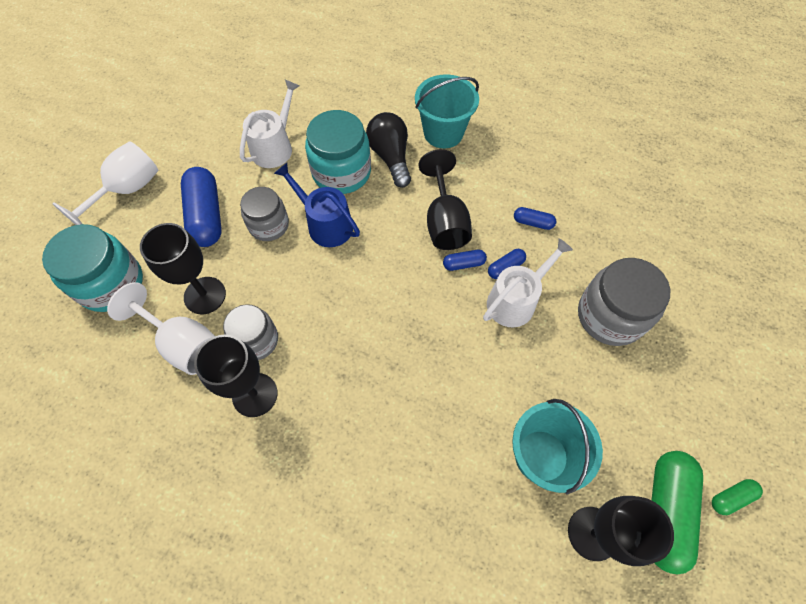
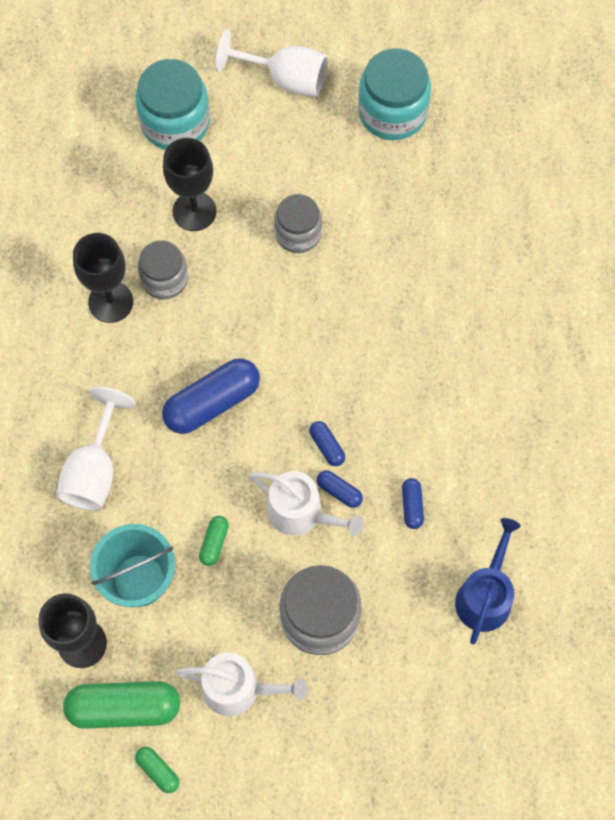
camera: 70 degrees right, 5 degrees up
(183, 343) = (138, 217): white goblet -> white goblet (94, 470)
(206, 216) = (285, 168): blue capsule -> blue capsule (212, 403)
(274, 147) = (403, 194): white watering can -> white watering can (238, 688)
(326, 224) = (321, 289): blue watering can -> blue watering can (485, 596)
(341, 172) = (397, 278): turquoise jar -> turquoise jar (392, 112)
(390, 157) = (441, 322): black light bulb -> none
(443, 133) = (504, 368): turquoise bucket -> none
(444, 221) = (374, 410): black goblet -> none
(523, 378) = (214, 543): none -> green capsule

